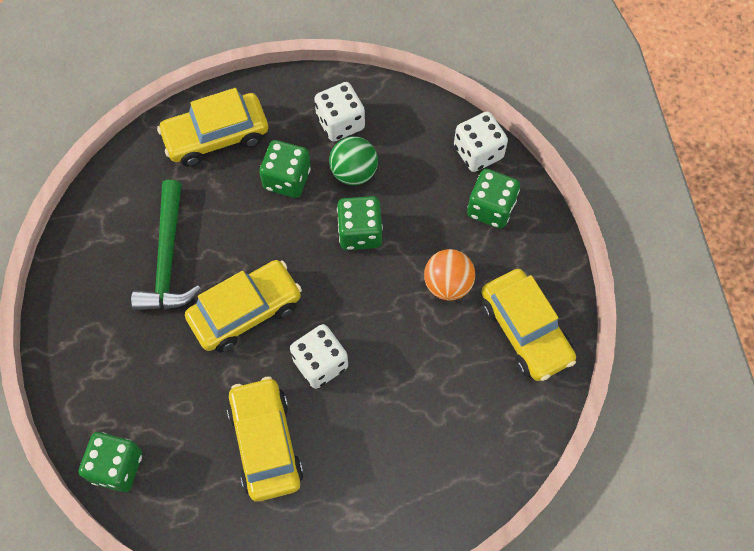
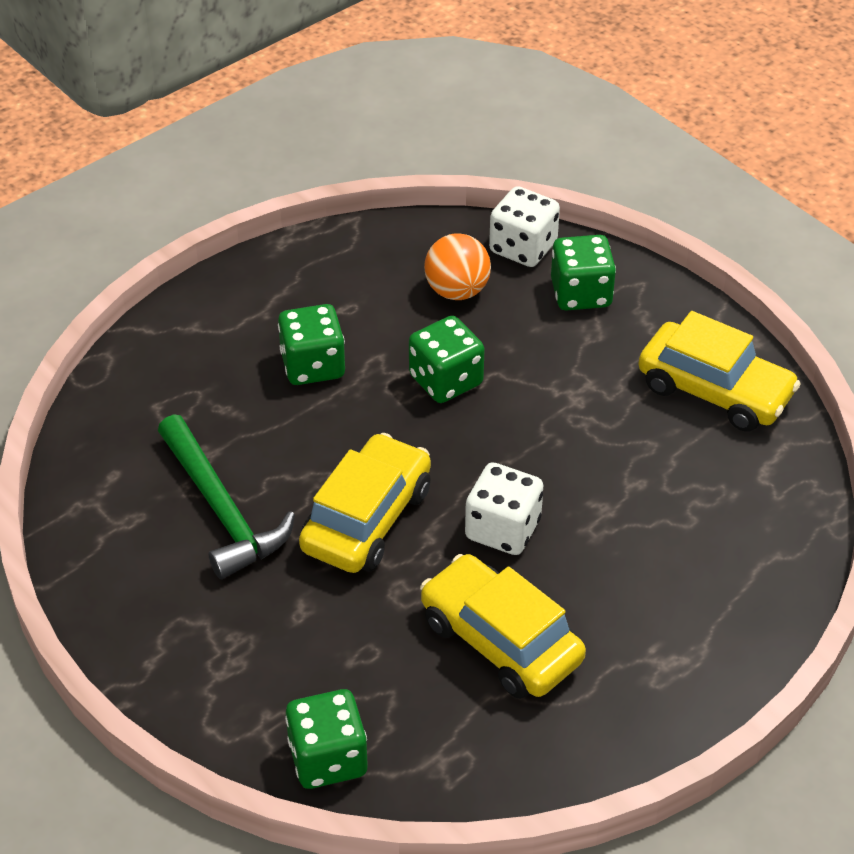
camera: 30 degrees left, 20 degrees down
(216, 136) = (187, 360): yellow car -> none
(340, 122) = (335, 284): white dice -> none
(354, 172) = (391, 325): green ball -> none
(447, 284) = (590, 385): orange ball -> orange ball (457, 291)

